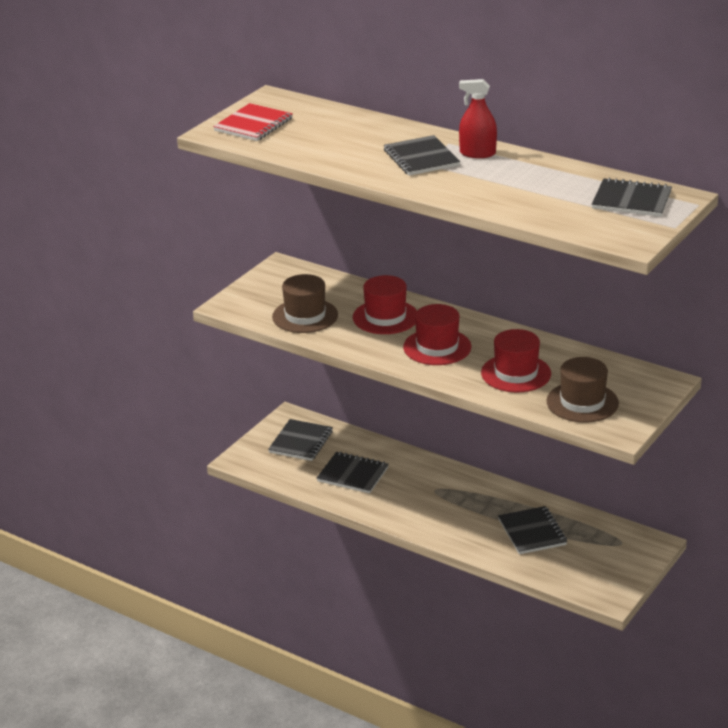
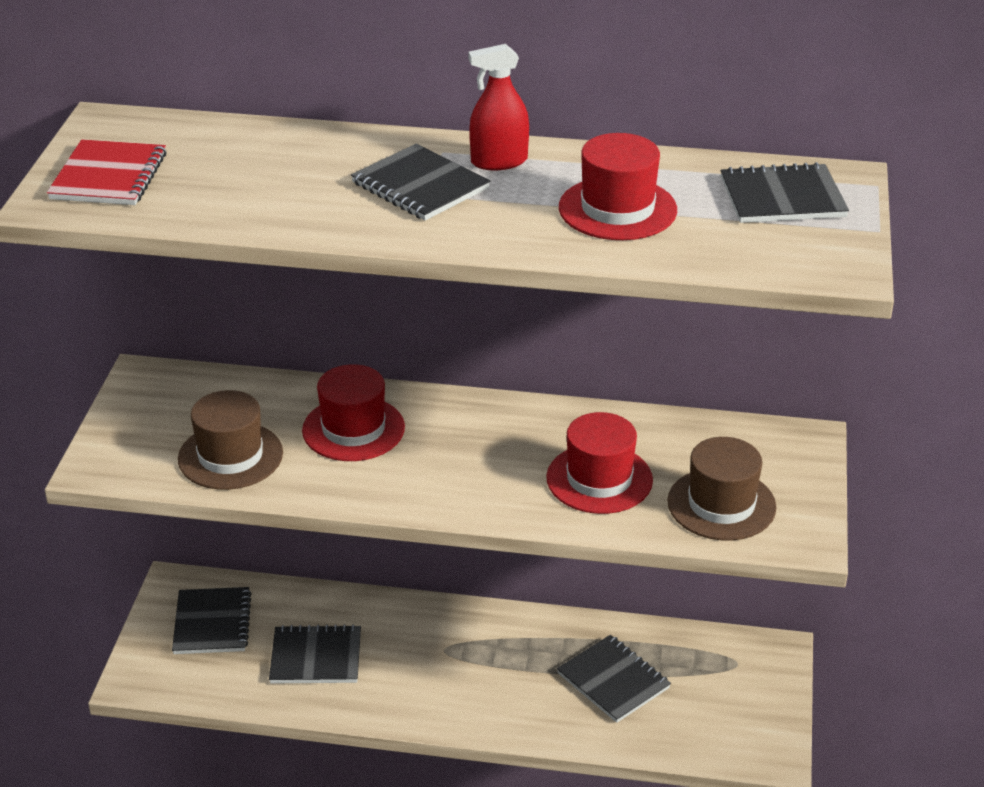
camera: 25 degrees left, 5 degrees up
(437, 347) = (460, 462): red hat -> red hat (617, 209)

